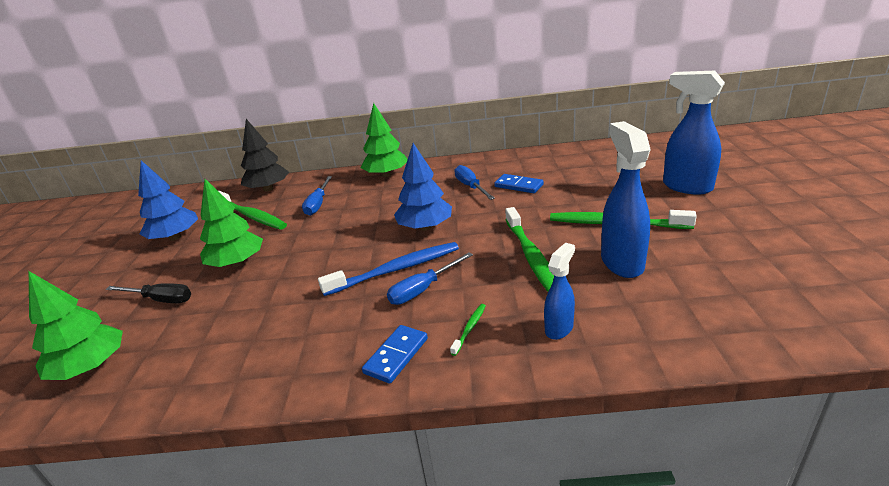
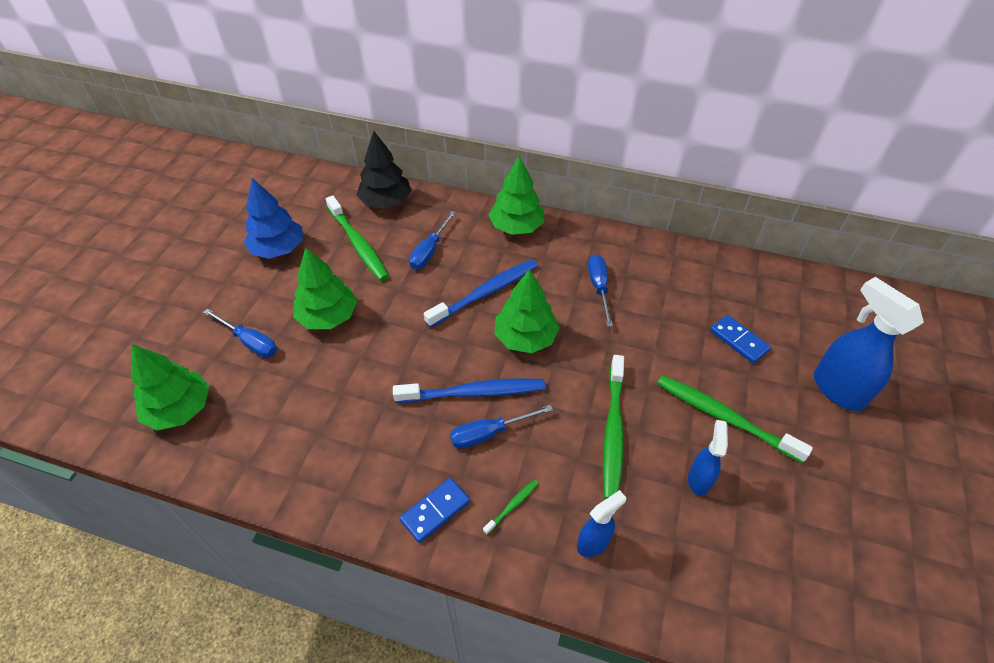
camera: 15 degrees right, 20 degrees up
(160, 300) = (250, 342): black screwdriver -> blue screwdriver
(377, 213) = (485, 293): none -> blue toothbrush
(425, 227) = (525, 337): blue tree -> green tree
(519, 186) = (651, 308): blue domino -> blue domino (739, 340)
(621, 262) = (699, 479): blue spray bottle -> blue spray bottle, size x0.57

